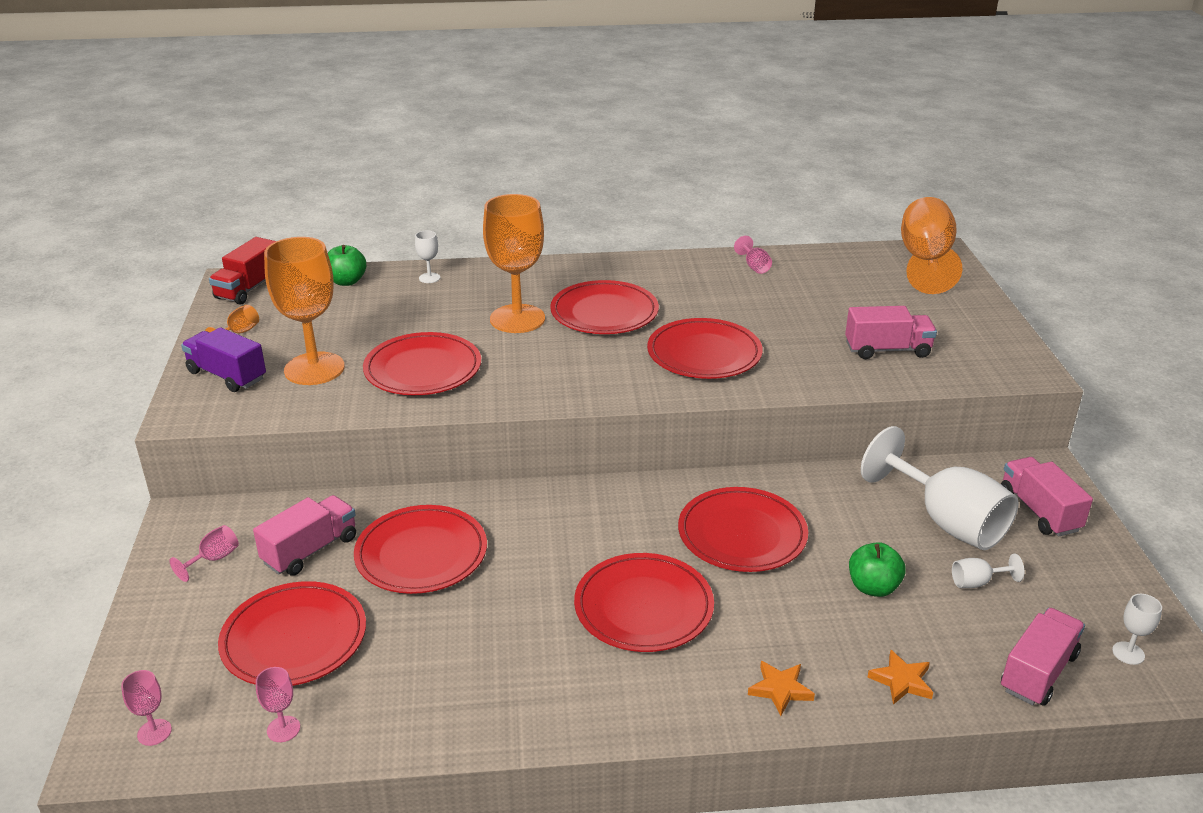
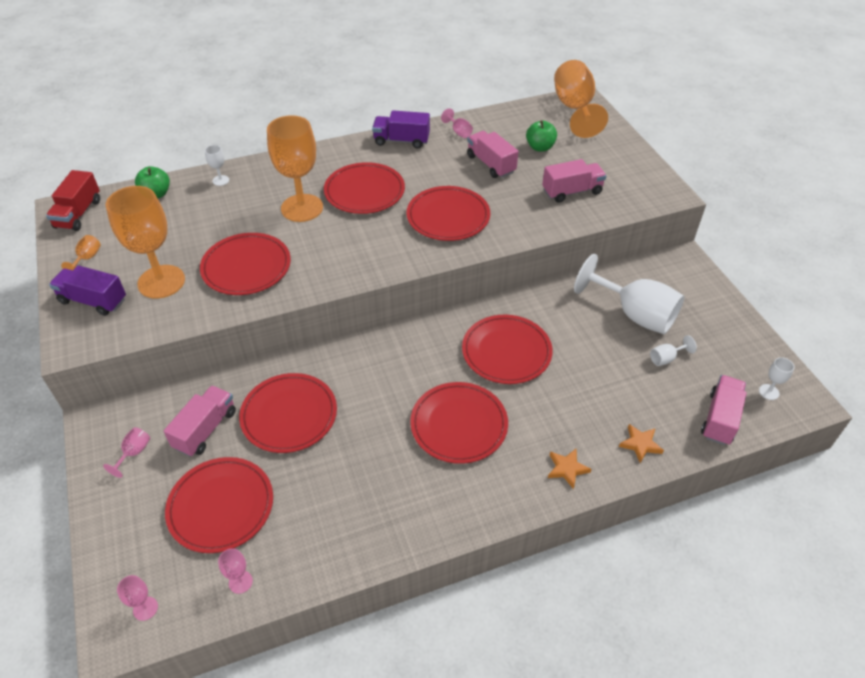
camera: 15 degrees left, 15 degrees up
(674, 266) = (401, 141): none -> purple truck
(873, 587) = (603, 376): green apple -> green apple (540, 147)
(1039, 511) = (689, 295): pink truck -> pink truck (491, 164)

